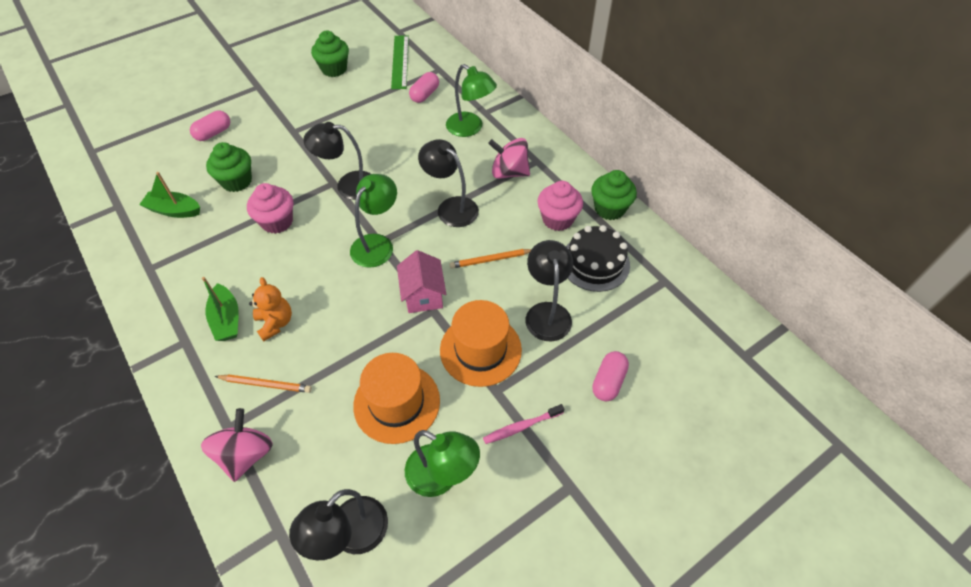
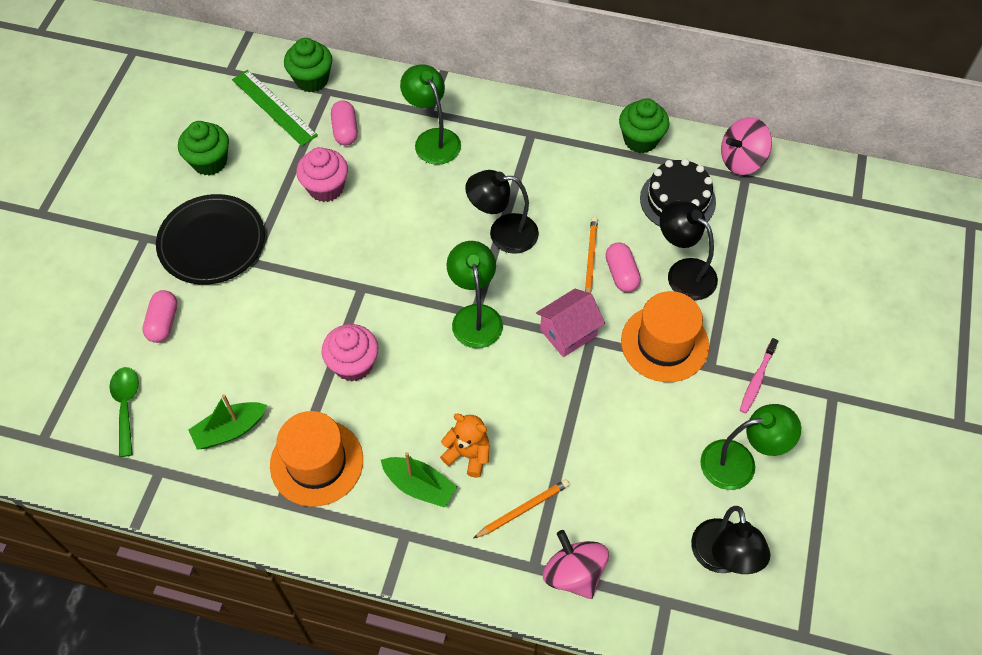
camera: 40 degrees left, 5 degrees up
(145, 162) = (126, 406): none -> green spoon
(237, 181) = (258, 354): green cupcake -> green cupcake (312, 80)
(286, 109) = (212, 242): none -> black plate
(348, 185) = (380, 279): black lamp -> none
(397, 403) = (646, 437): orange hat -> orange hat (316, 462)
(423, 295) = (568, 332): pink house -> pink house turned 75 degrees counterclockwise
(470, 128) = (433, 139): green lamp -> green lamp turned 120 degrees counterclockwise
(490, 260) = (590, 259): orange pencil -> orange pencil turned 150 degrees clockwise
(509, 172) = (518, 162): pink spinning top -> pink spinning top (741, 160)
(557, 219) = (607, 180): pink cupcake -> pink cupcake (326, 188)
(608, 381) = (783, 295): pink capsule -> pink capsule (621, 274)

